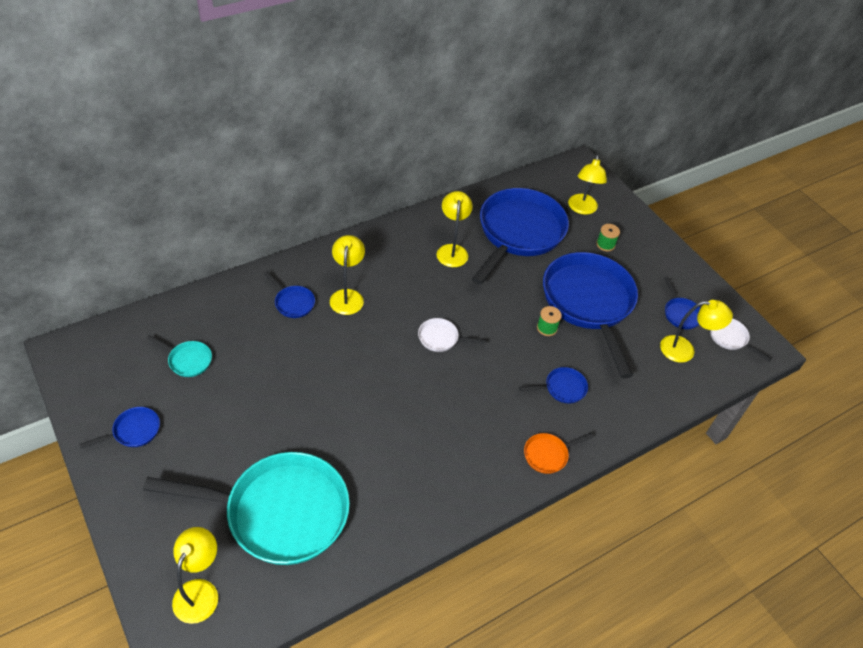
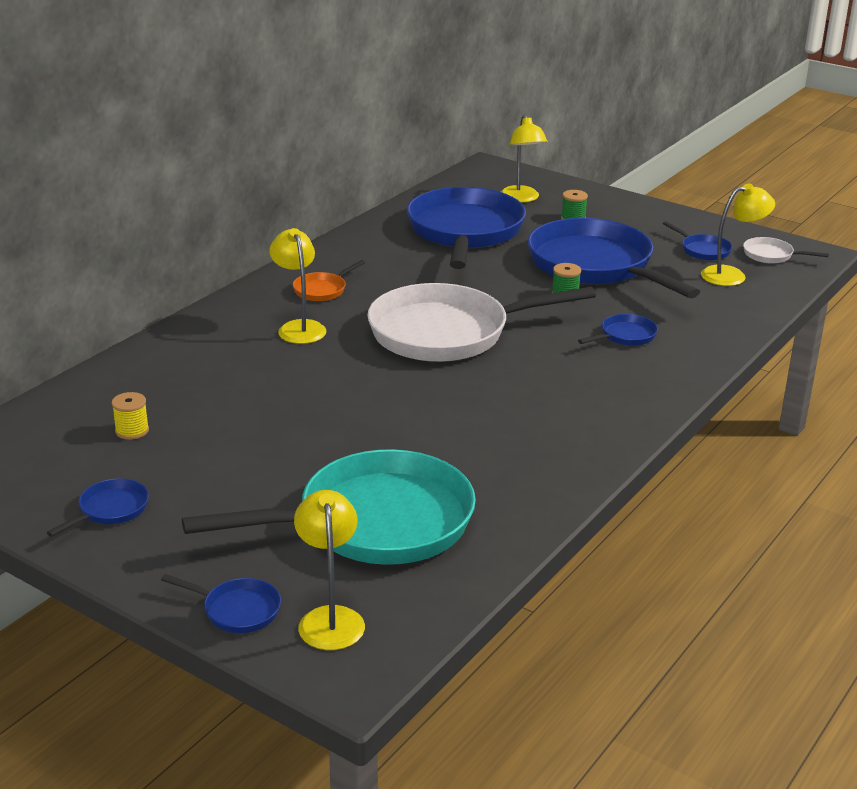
camera: 20 degrees left, 20 degrees down
(188, 360) = (132, 431): turquoise pan -> yellow spool
(293, 302) = (232, 349): blue pan -> blue pan (237, 610)
(441, 338) = (447, 333): white pan -> white pan, size x2.48
(452, 250) = (397, 262): yellow lamp -> none
(548, 455) = (656, 389): orange pan -> orange pan (322, 290)

